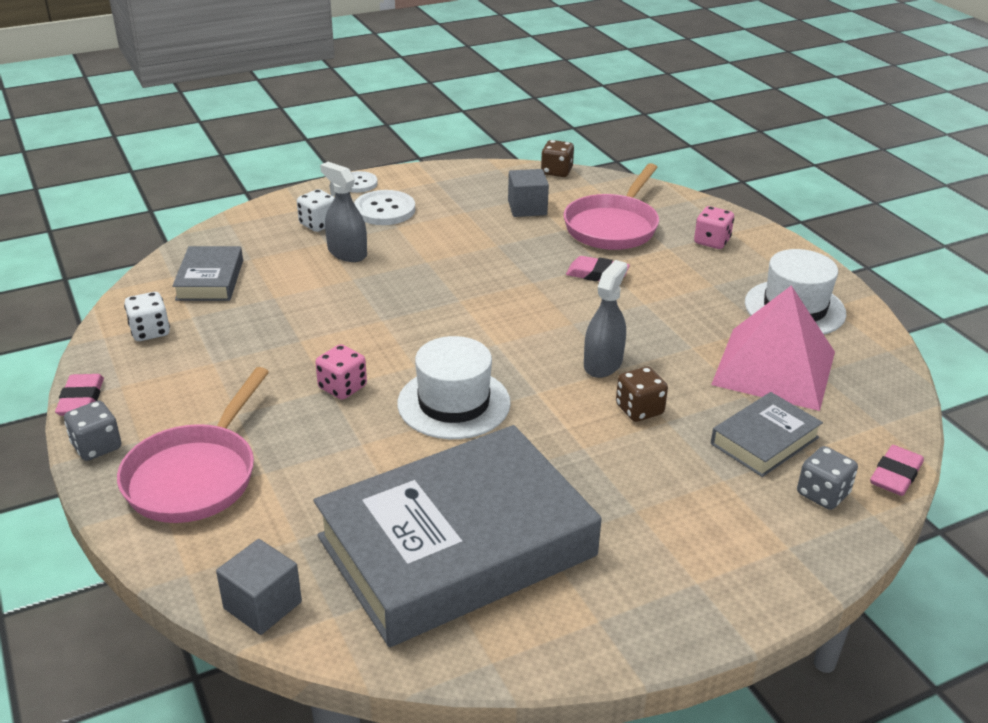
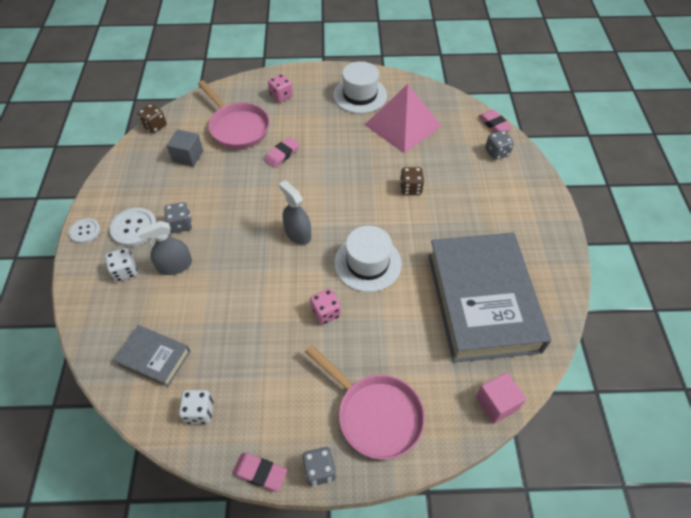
camera: 65 degrees left, 20 degrees up
(262, 605) = (496, 403): grey cube -> pink cube
(412, 237) = (181, 224): none -> grey dice
(603, 363) = (365, 186): grey spray bottle -> grey spray bottle (298, 233)
(764, 440) = (454, 154): grey book -> none

